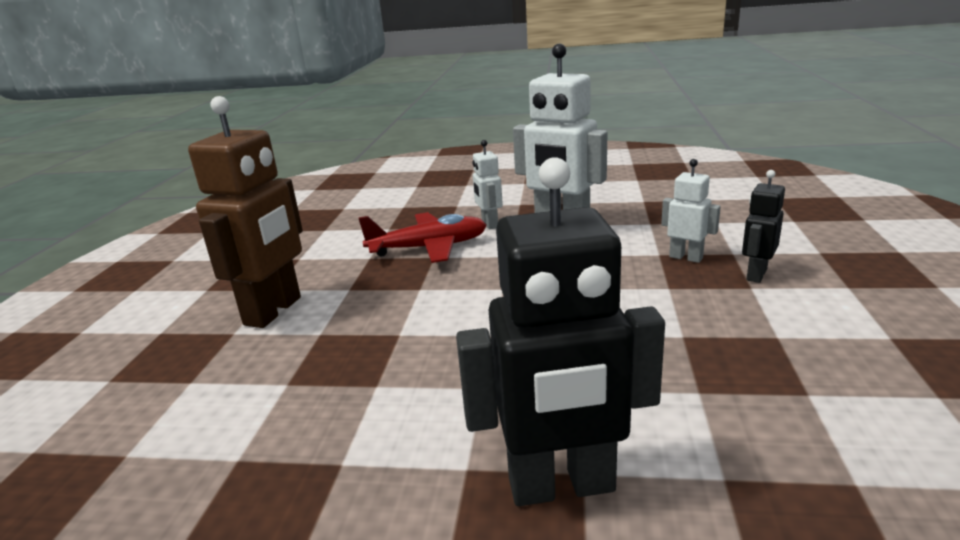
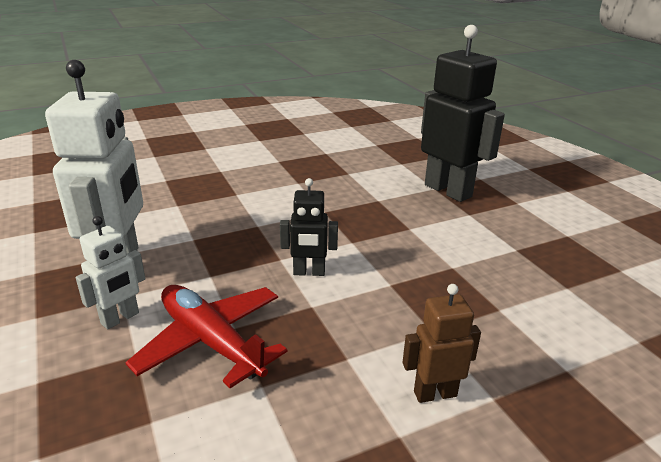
camera: 125 degrees left, 5 degrees up
(274, 311) = (435, 393): brown robot -> brown robot, size x0.51
(686, 257) = (180, 194): white robot -> none
(756, 275) = (201, 170): black robot -> black robot (309, 272)

